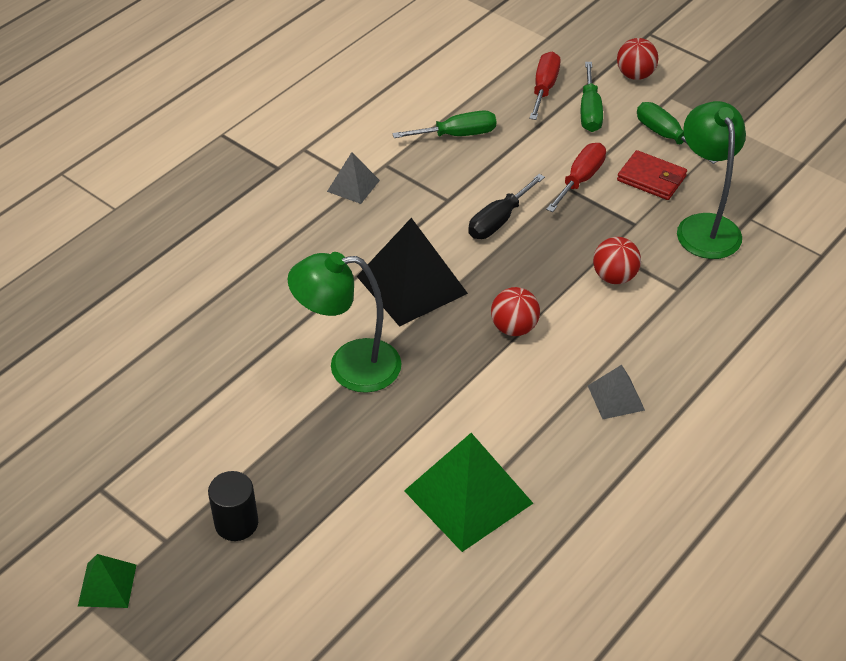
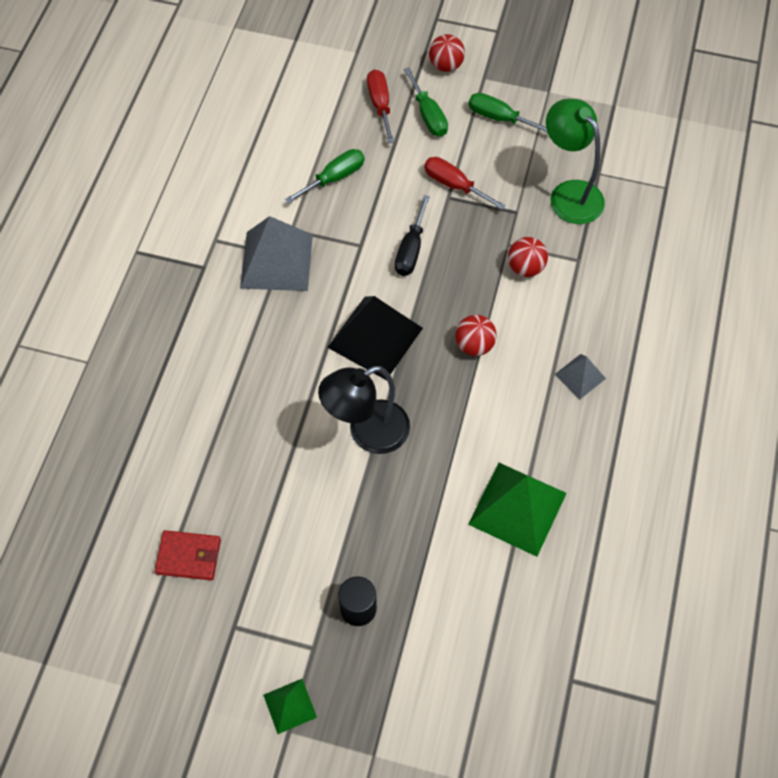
camera: 25 degrees left, 15 degrees up
(349, 366) = (367, 433): green lamp -> black lamp
(353, 185) = (276, 261): grey pyramid -> grey pyramid, size x1.94
(580, 179) = (454, 185): red screwdriver -> red screwdriver turned 60 degrees counterclockwise
(651, 178) = (508, 163): red wallet -> red wallet (189, 557)

